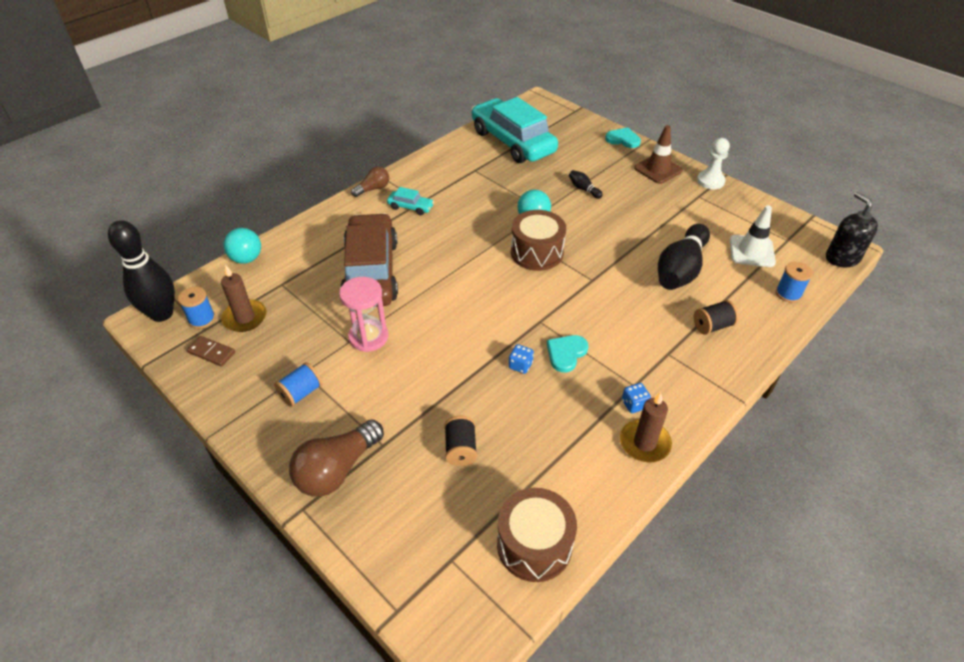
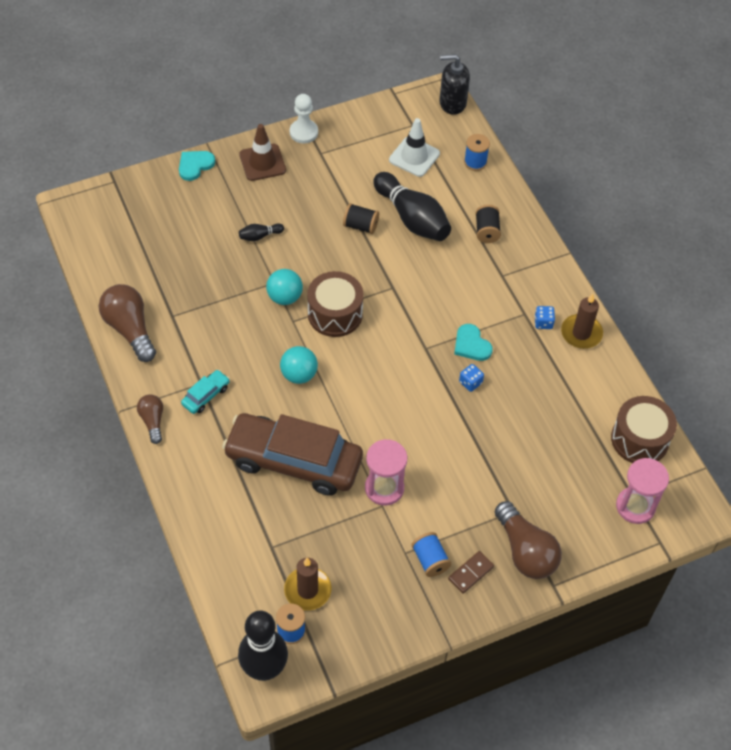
camera: 70 degrees left, 10 degrees up
(212, 352) = (344, 628): brown domino -> brown domino (470, 573)
(247, 259) = (213, 572): turquoise ball -> turquoise ball (299, 375)
(437, 566) = (635, 506): none -> pink hourglass
(449, 155) = (130, 329): none -> brown light bulb
(460, 449) = (539, 456): black spool -> black spool (360, 226)
(513, 142) = (140, 261): turquoise car -> none

